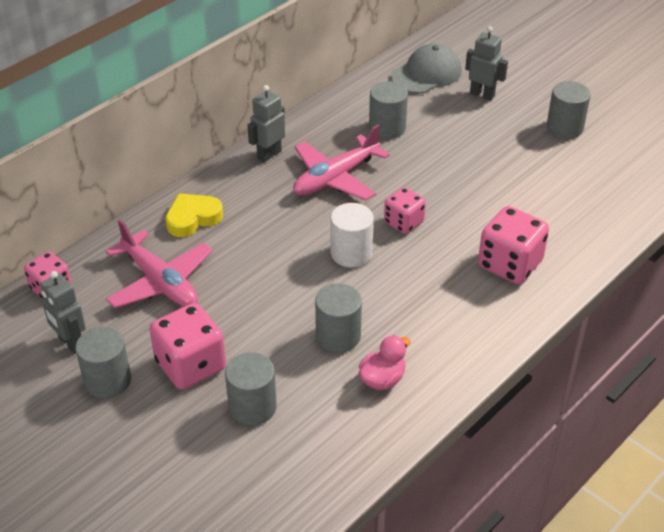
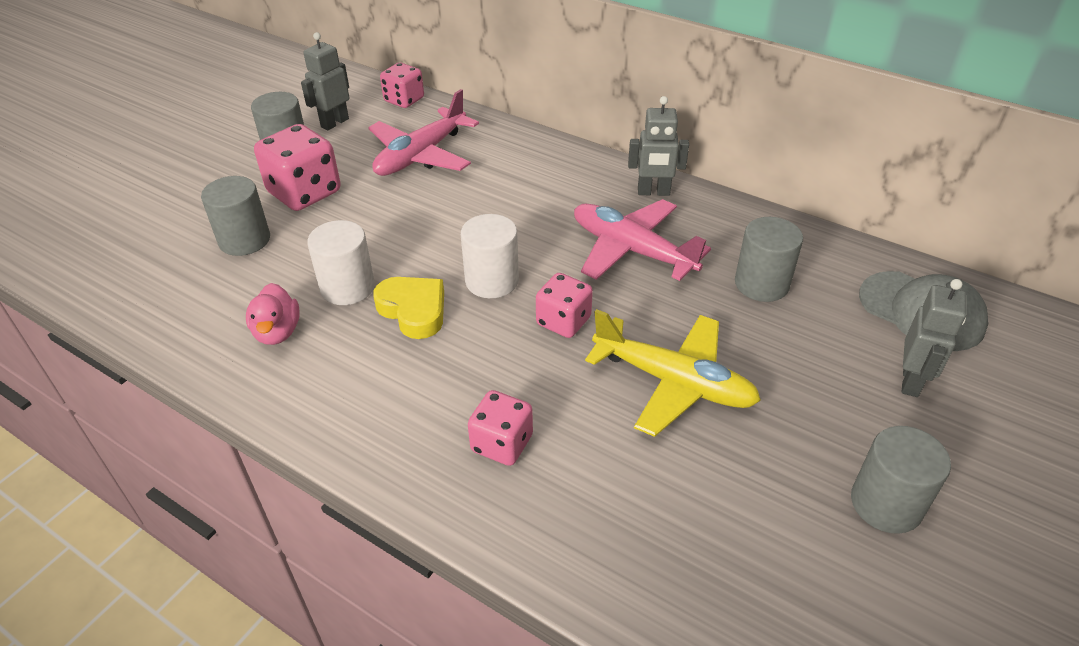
camera: 80 degrees right, 0 degrees up
(193, 218) = (522, 158): yellow heart -> yellow heart (413, 310)
(269, 155) = (653, 192): grey robot -> grey robot turned 150 degrees clockwise
(338, 336) = (347, 287): grey cylinder -> white cylinder
(382, 379) = (277, 332): pink duck -> pink duck turned 45 degrees clockwise
(469, 183) = (674, 382): none -> yellow plane
(509, 264) = (502, 443): pink dice -> pink dice, size x0.63

